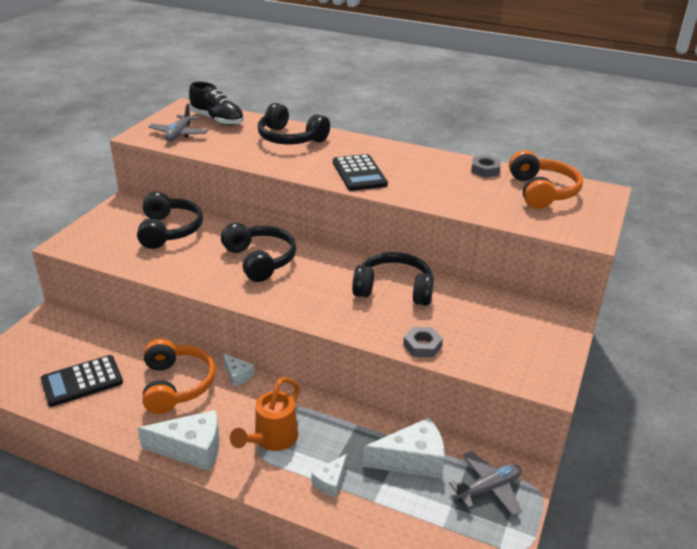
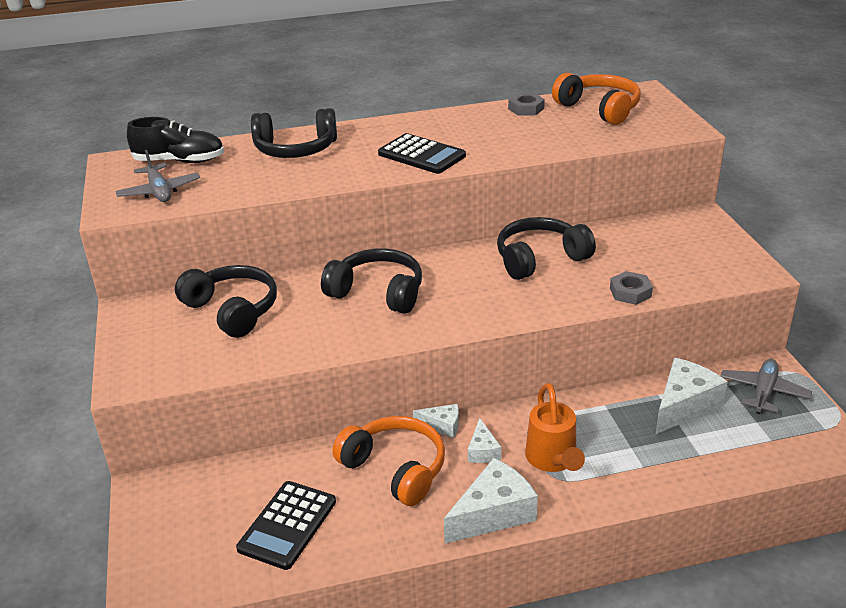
camera: 35 degrees left, 0 degrees up
(330, 482) = (648, 462): white cheese -> white cheese (482, 451)

